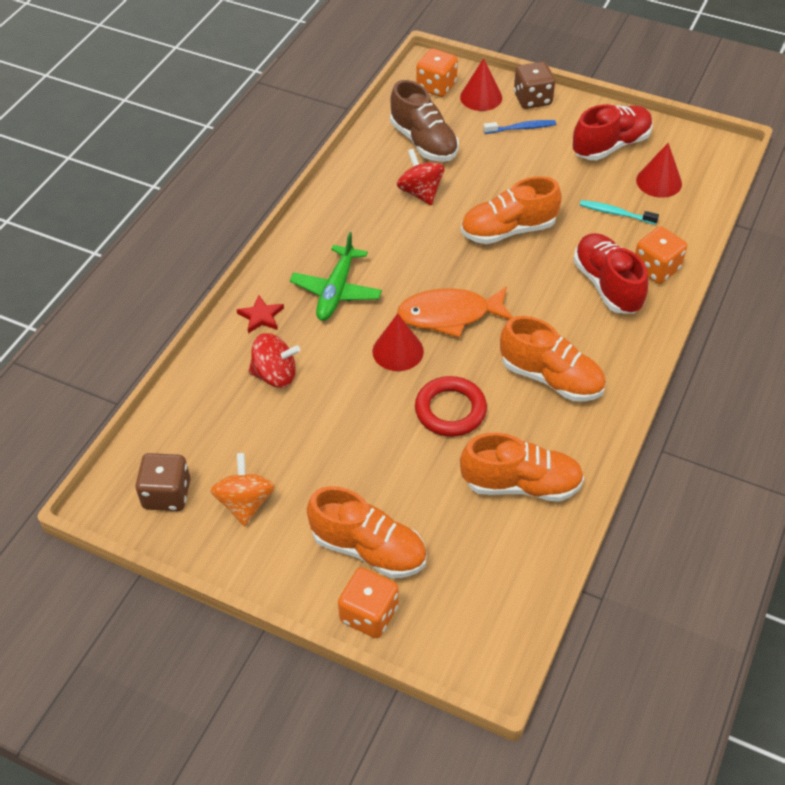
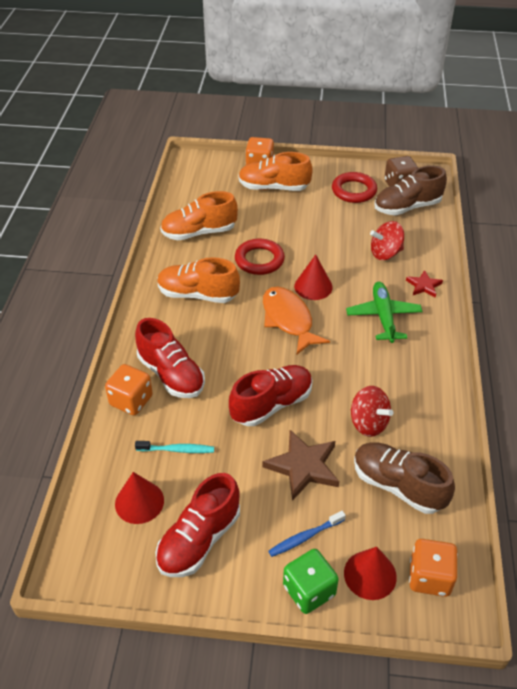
camera: 160 degrees right, 5 degrees down
(189, 446) = (407, 207): none -> brown shoe
(245, 503) = (354, 191): orange spinning top -> red ring
(449, 315) = (288, 319): orange fish -> orange fish turned 90 degrees counterclockwise
(500, 173) = (303, 466): none -> brown star
(508, 230) = (271, 404): orange shoe -> red shoe
(532, 99) = (309, 590): brown dice -> green dice

